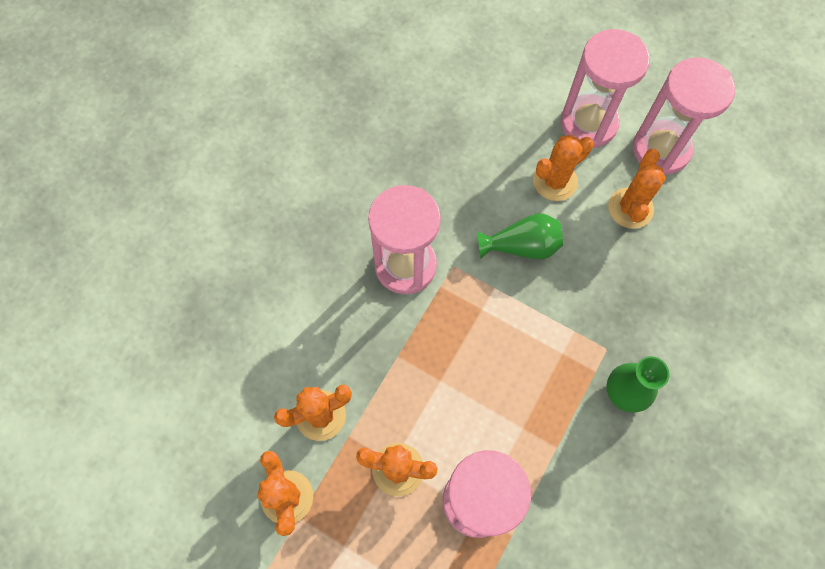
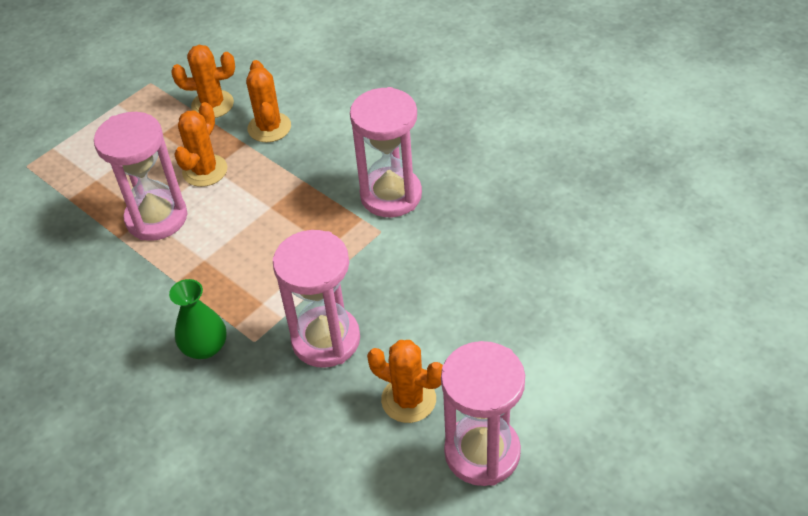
camera: 105 degrees right, 20 degrees down
(521, 246) = (387, 289): green vase -> none
(555, 181) = (459, 333): orange cactus -> none
(588, 123) = (532, 382): pink hourglass -> pink hourglass (326, 339)

